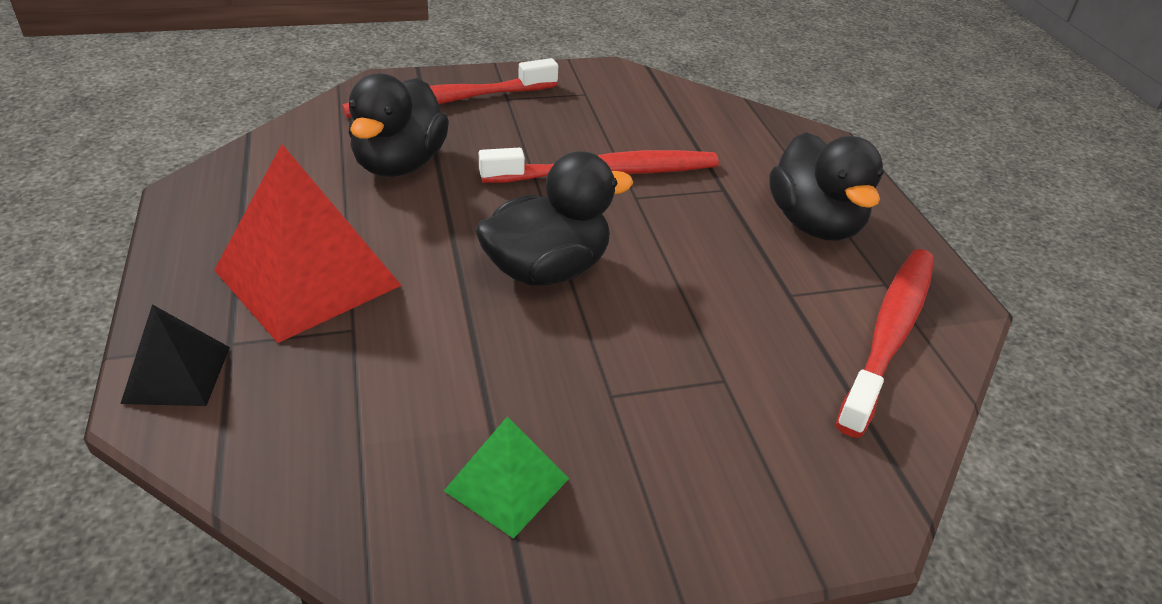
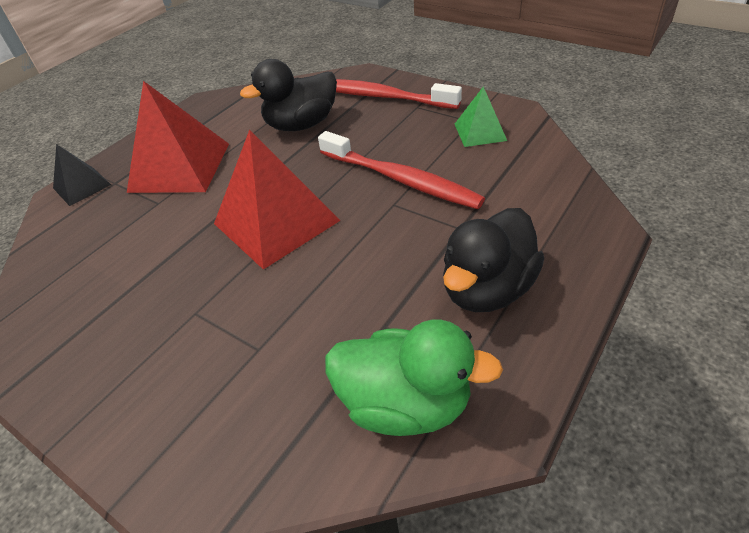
camera: 55 degrees right, 5 degrees up
(506, 484) = (91, 321): green pyramid -> green pyramid (480, 132)
(547, 270) = (276, 222): black duck -> red pyramid
(889, 334) = (405, 403): red toothbrush -> green duck

